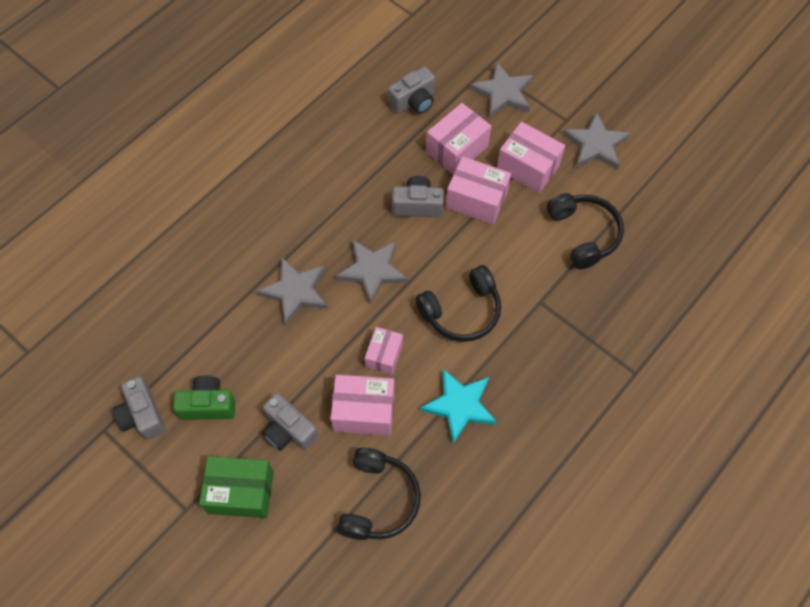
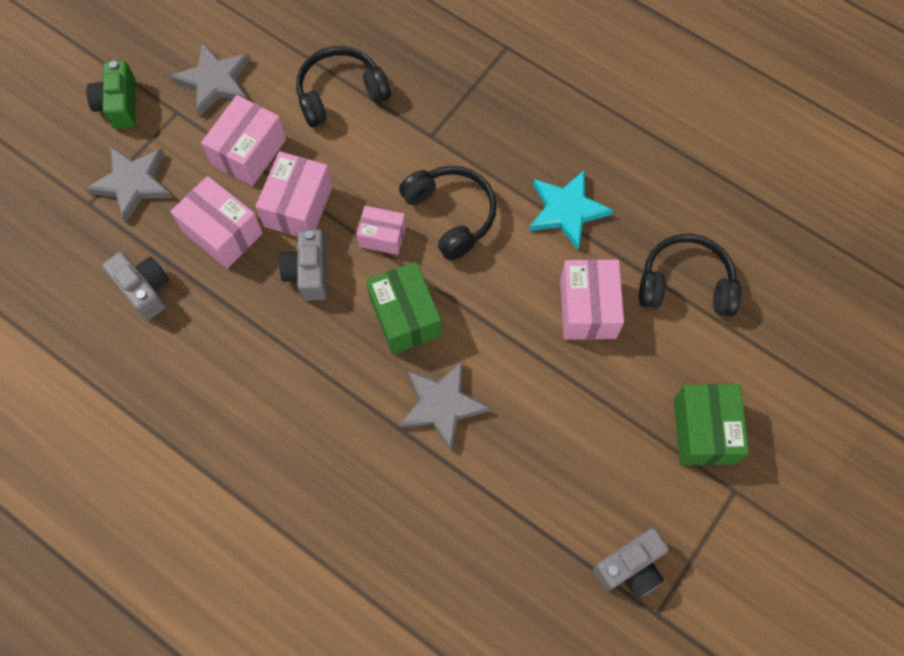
camera: 95 degrees left, 5 degrees up
(208, 405) = (605, 488): green camera -> green camera (119, 105)
(289, 430) = (622, 388): grey camera -> none
(372, 270) = (405, 317): grey star -> green box
(384, 355) = (516, 293): pink box -> pink box (382, 236)

